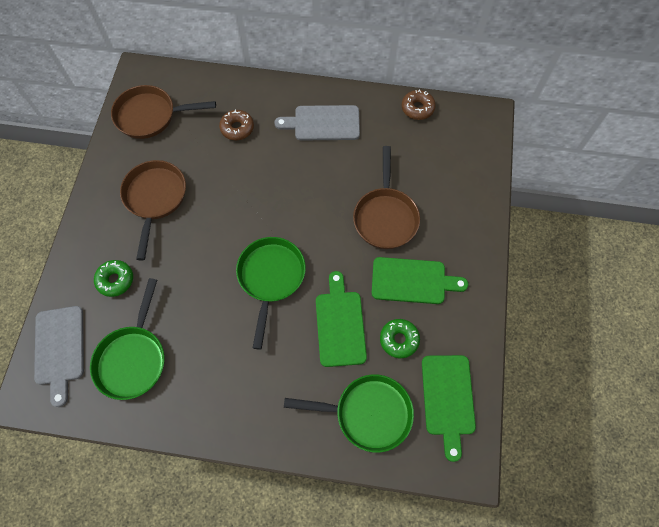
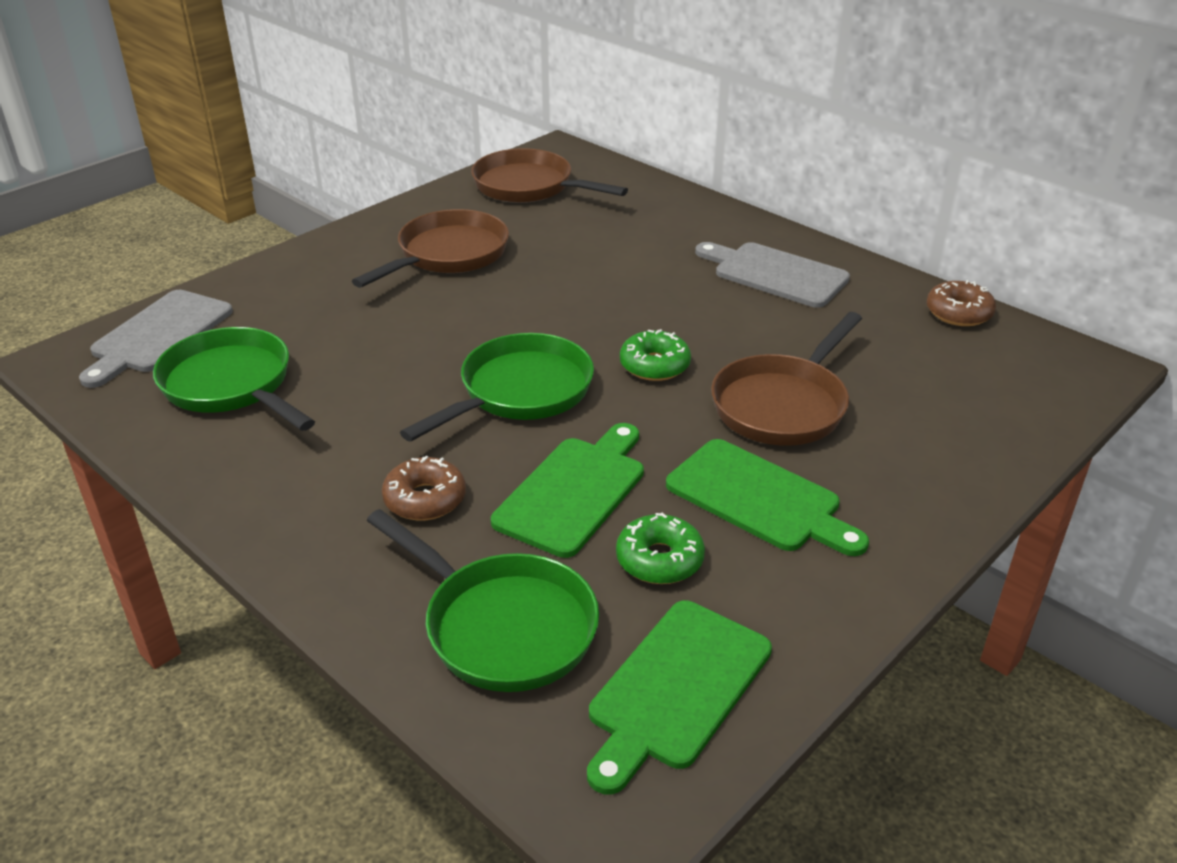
camera: 35 degrees right, 30 degrees down
(115, 280) = (306, 304): green donut -> green donut (654, 365)
(133, 358) = (231, 385): green pan -> green pan turned 90 degrees clockwise
(237, 128) = (636, 235): brown donut -> brown donut (425, 499)

